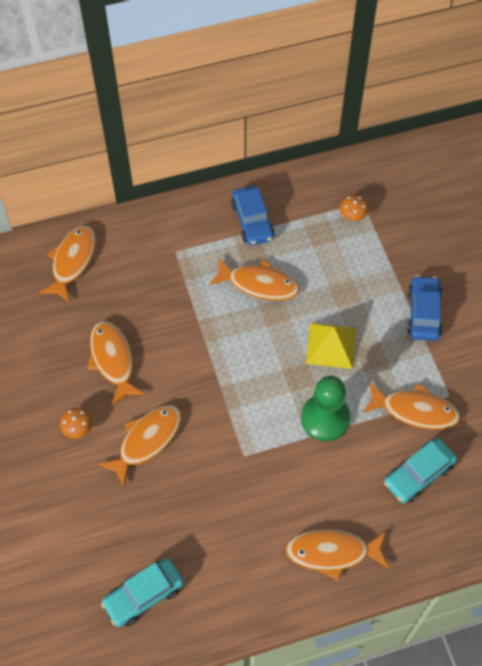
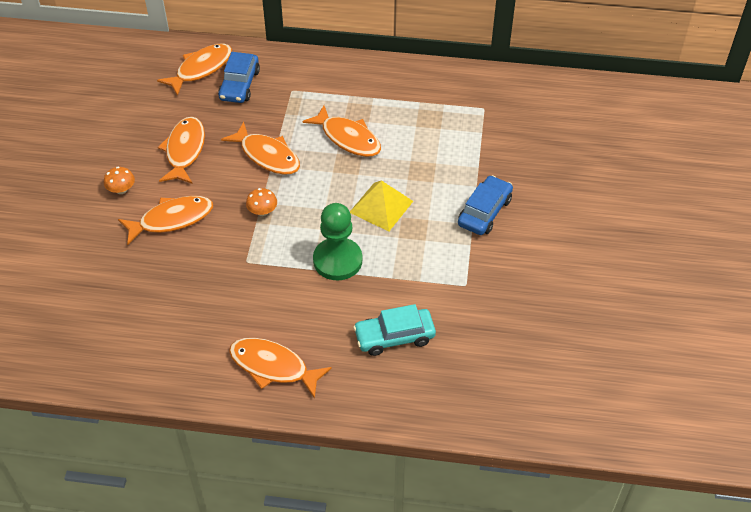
camera: 25 degrees right, 10 degrees down
(144, 595) = (89, 333): turquoise car -> none
(252, 221) = (374, 89): blue car -> blue car (239, 85)
(352, 216) = (468, 115): orange mushroom -> orange mushroom (262, 211)
(415, 410) = (425, 285): orange fish -> orange fish (267, 155)

